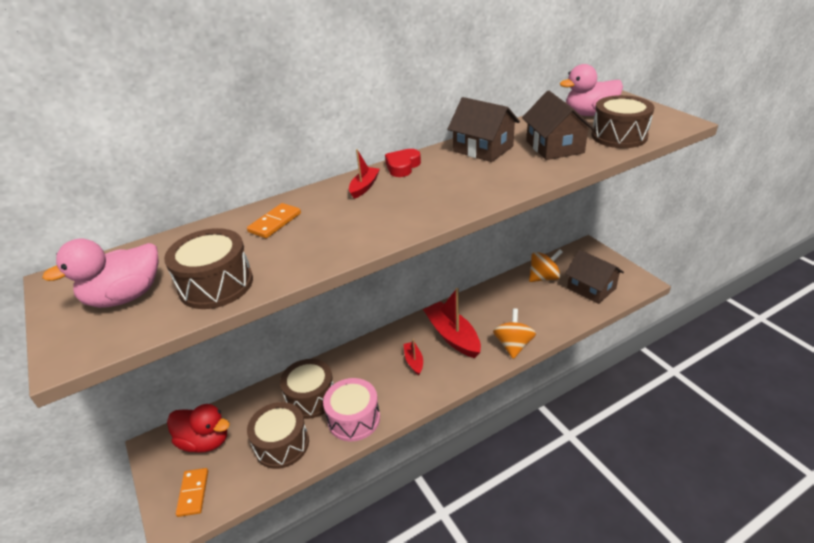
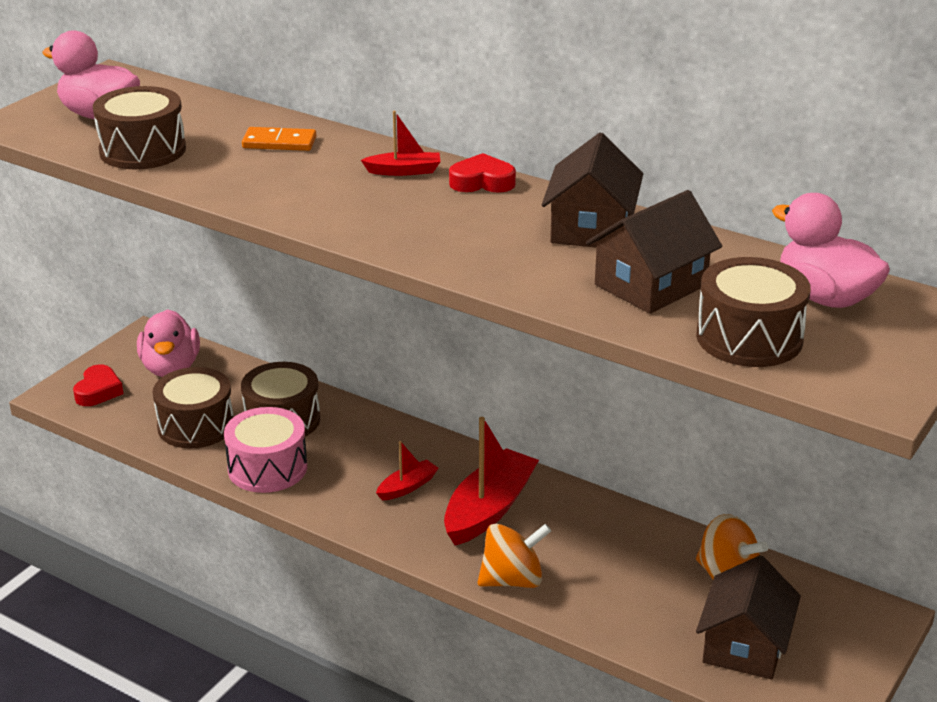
camera: 60 degrees right, 5 degrees down
(193, 493) = (98, 391): orange domino -> red heart
(205, 441) = (171, 368): red duck -> pink duck

